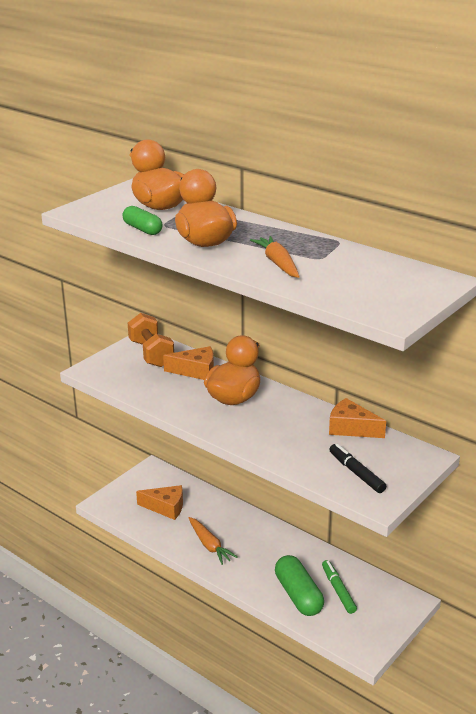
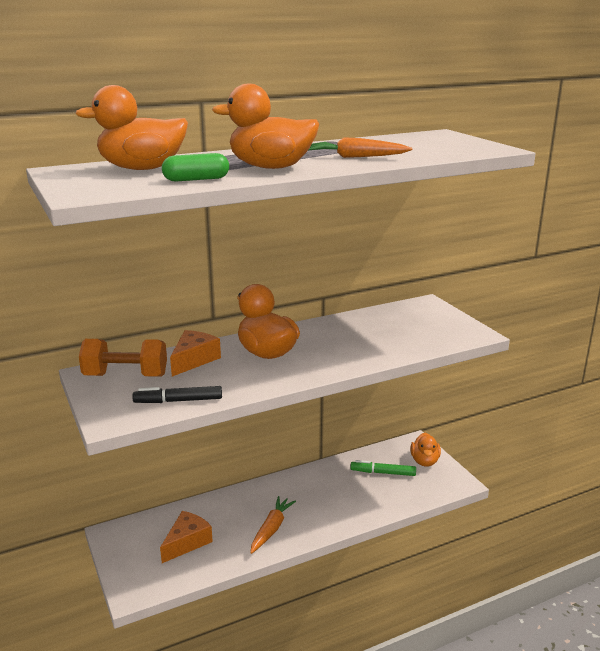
camera: 65 degrees left, 5 degrees down
(209, 545) = (271, 529): orange carrot -> orange carrot turned 60 degrees counterclockwise
(298, 595) = (376, 496): green capsule -> none
(351, 428) = (365, 318): orange cheese -> none
(356, 473) = (431, 331): black marker -> black marker (178, 401)
(382, 615) = (424, 461): none -> orange duck

